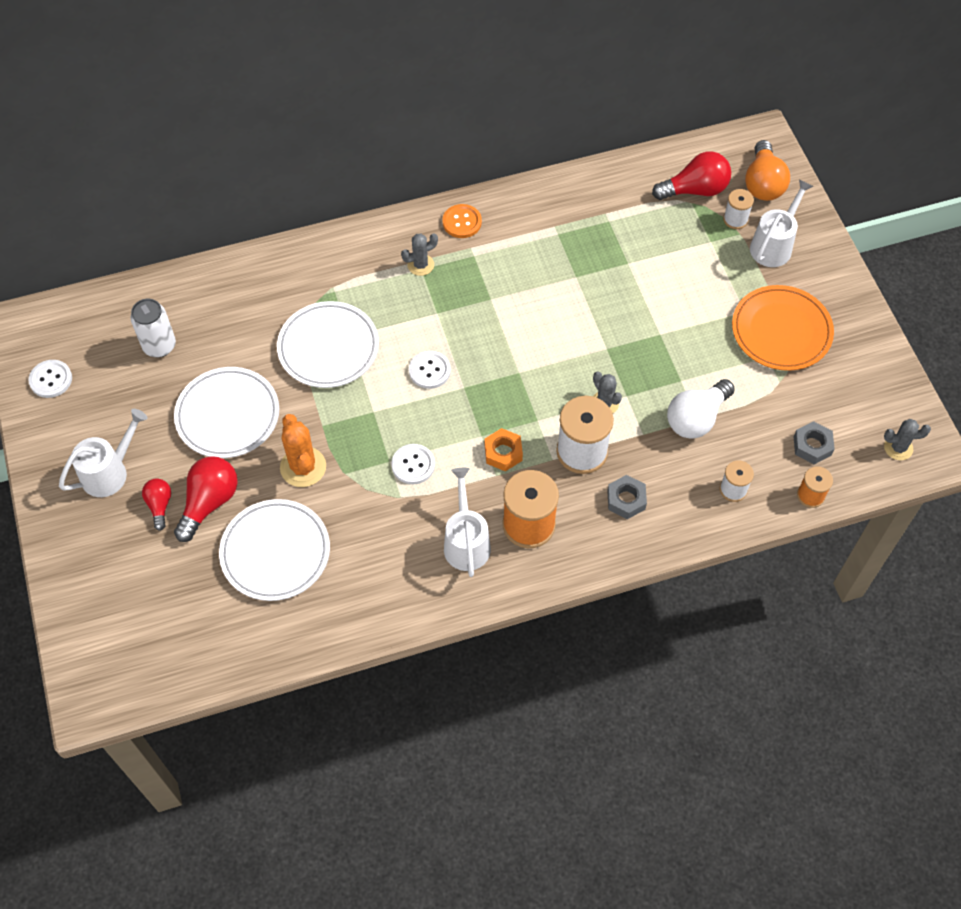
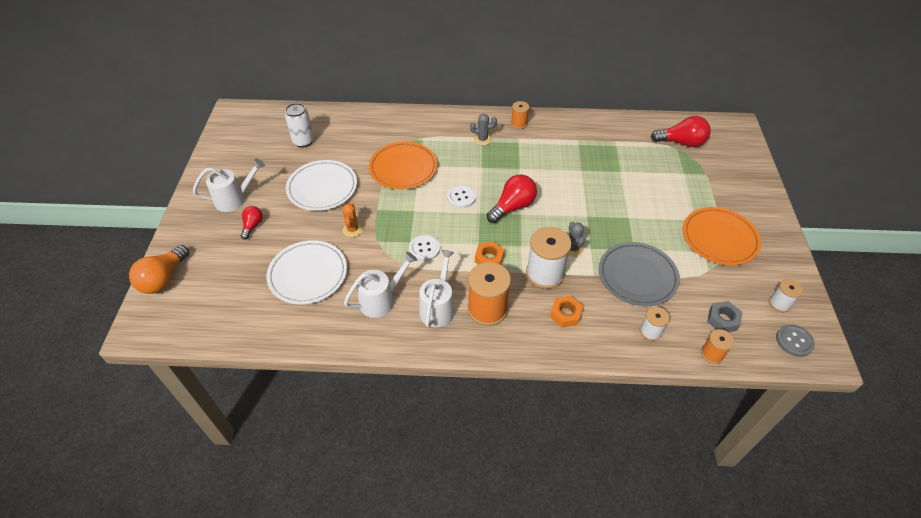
camera: 20 degrees right, 10 degrees down
(51, 379) = (232, 142): white button -> none
(209, 502) = (283, 233): red light bulb -> red light bulb (513, 207)
(303, 467) = (352, 229): orange cactus -> orange cactus, size x0.63
(328, 348) = (403, 168): white plate -> orange plate
(462, 222) = (519, 124): orange button -> orange spool
(626, 500) = (565, 314): grey nut -> orange nut
(696, 418) = (637, 276): white light bulb -> grey plate
(735, 219) = (705, 165): white spool -> white spool (779, 303)
(763, 183) = (731, 150): orange light bulb -> orange light bulb (163, 279)
(774, 245) = (729, 186): white watering can -> white watering can (381, 300)
(898, 448) = (794, 341): grey cactus -> grey button

